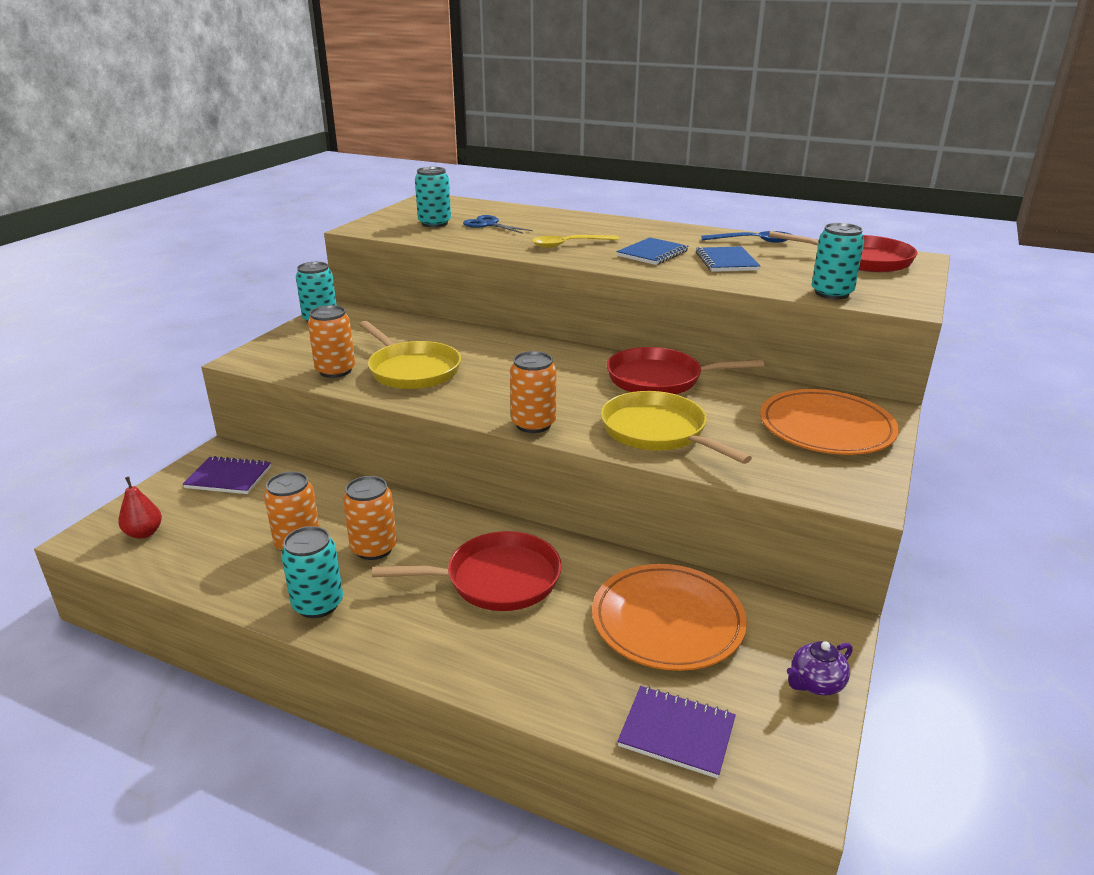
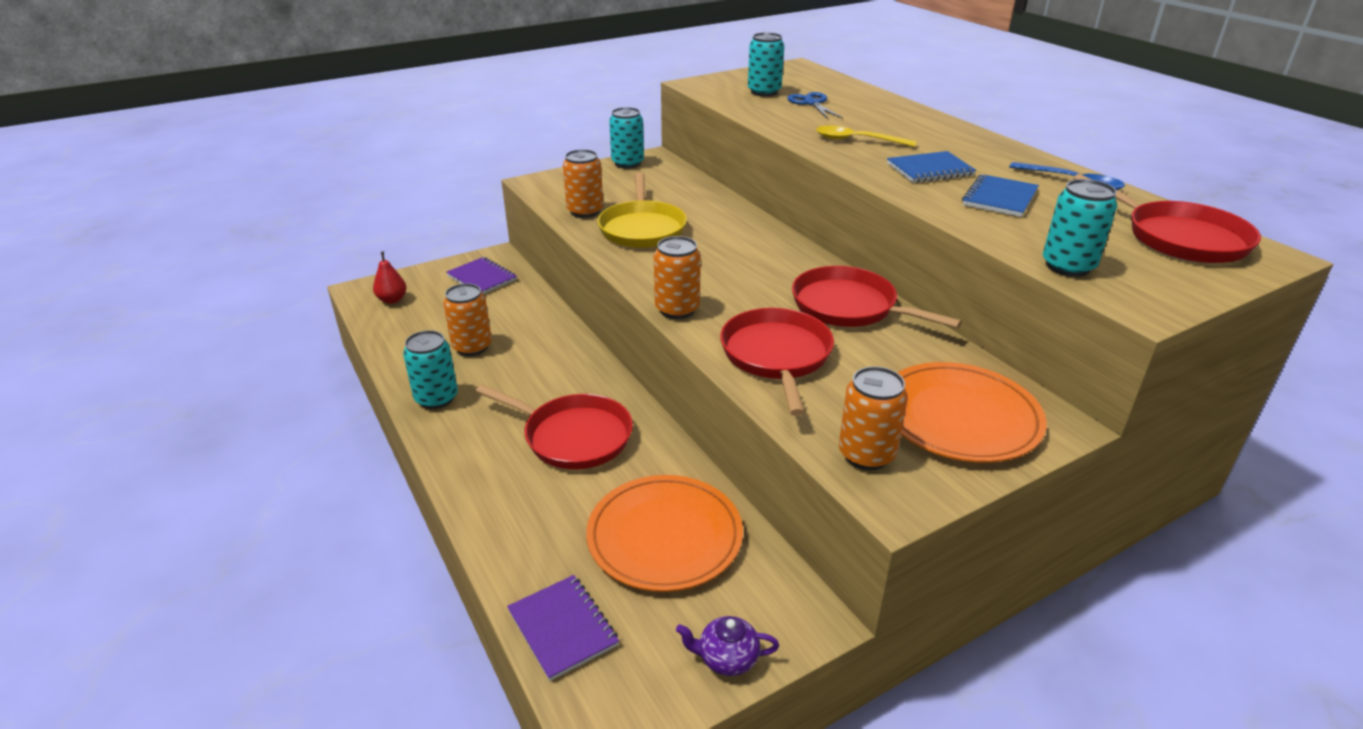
camera: 35 degrees right, 5 degrees up
(374, 548) = (516, 372): orange can -> orange can (866, 455)
(657, 432) = (776, 356): yellow pan -> red pan

